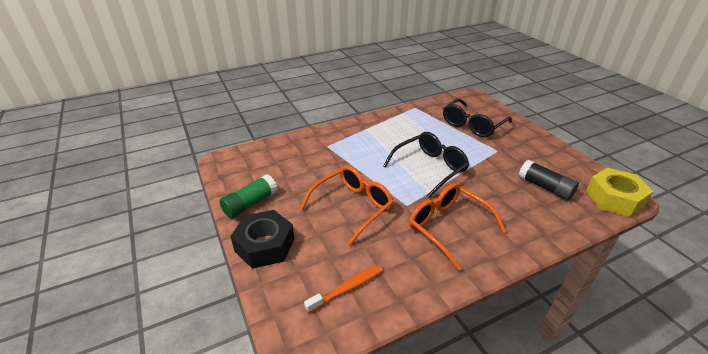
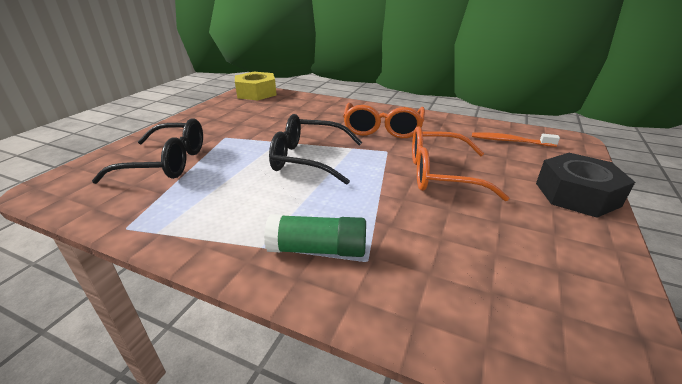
camera: 130 degrees left, 5 degrees down
(250, 203) = (581, 246): green glue stick -> green glue stick (318, 249)
(545, 187) = (271, 111): black glue stick -> none

